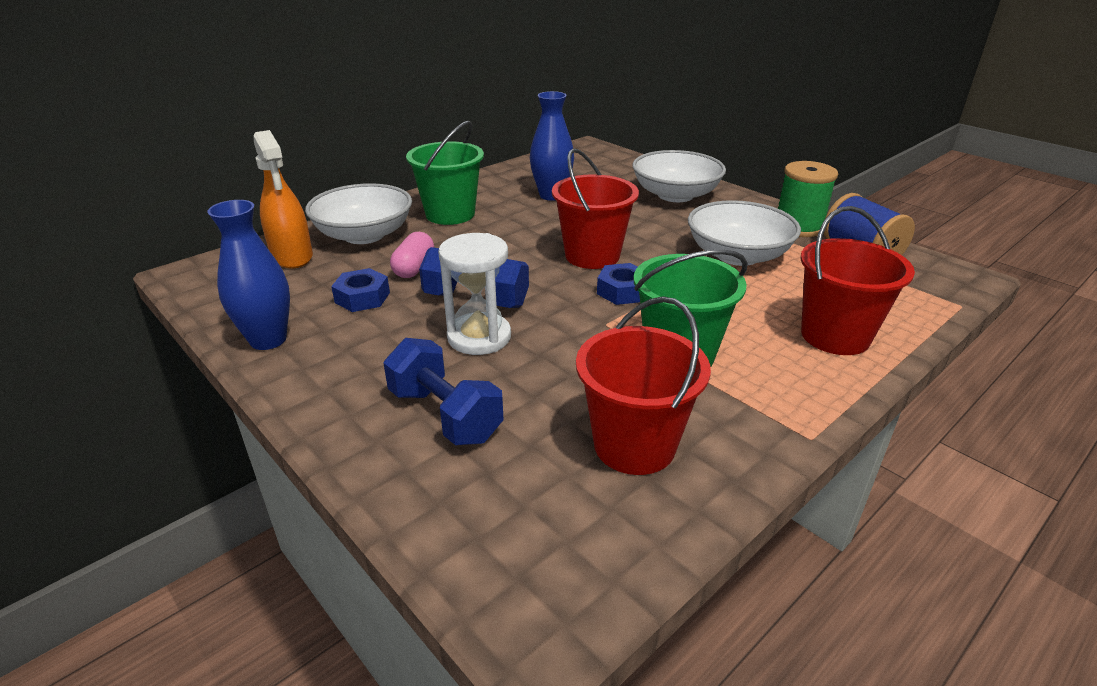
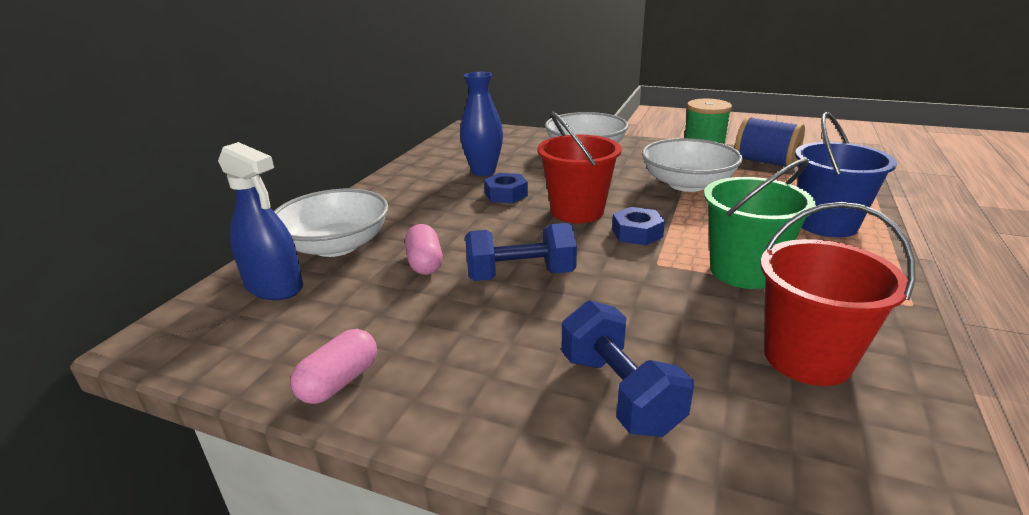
camera: 25 degrees left, 5 degrees down
(268, 340) = (339, 382): blue vase -> pink capsule
(292, 256) = (274, 286): orange spray bottle -> blue spray bottle
(362, 297) = (402, 305): blue nut -> blue nut (506, 194)
(445, 415) = (619, 393): blue dumbbell -> blue dumbbell turned 45 degrees clockwise
(450, 214) = (406, 207): green bucket -> none
(479, 337) = (563, 308): white hourglass -> none
(835, 336) = (826, 224): red bucket -> blue bucket

